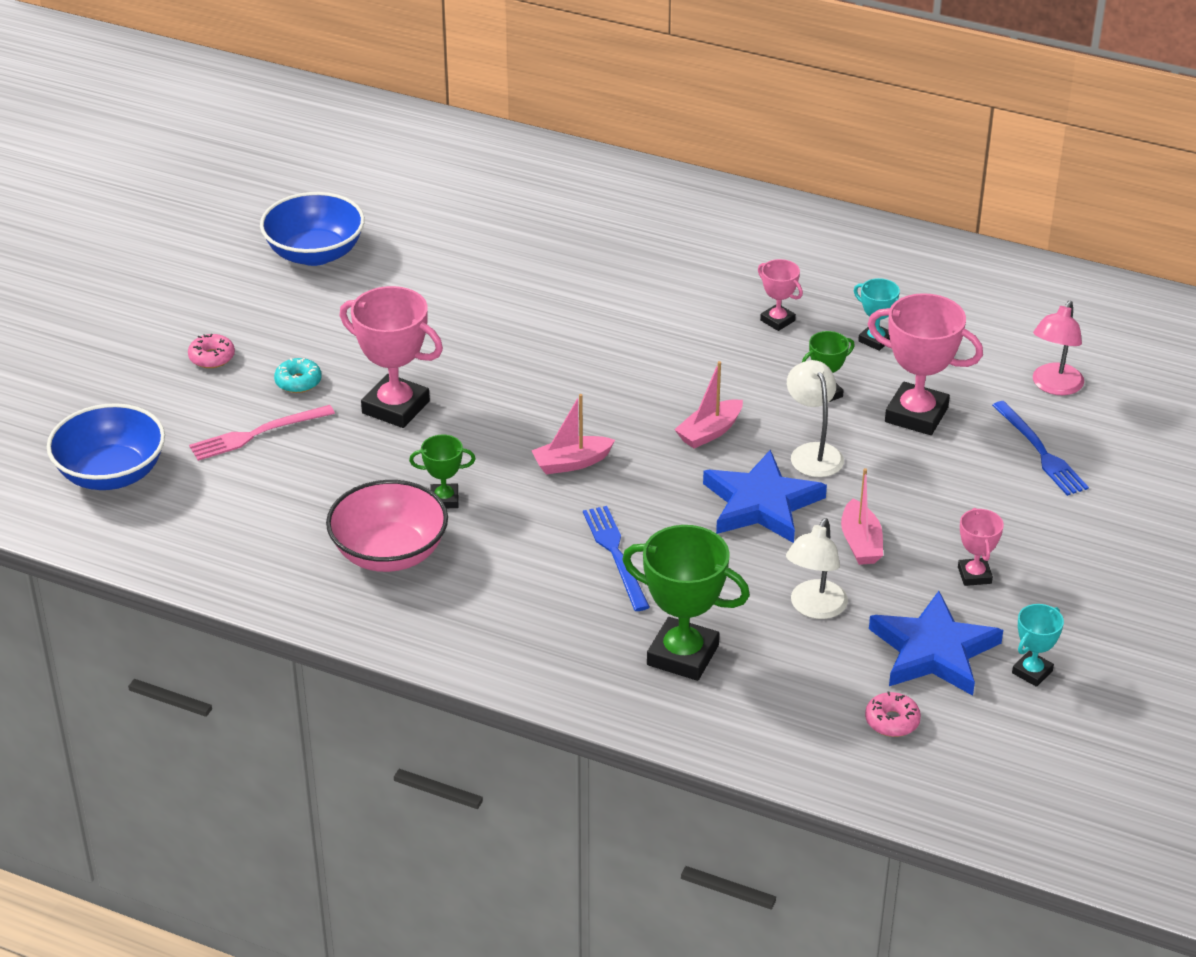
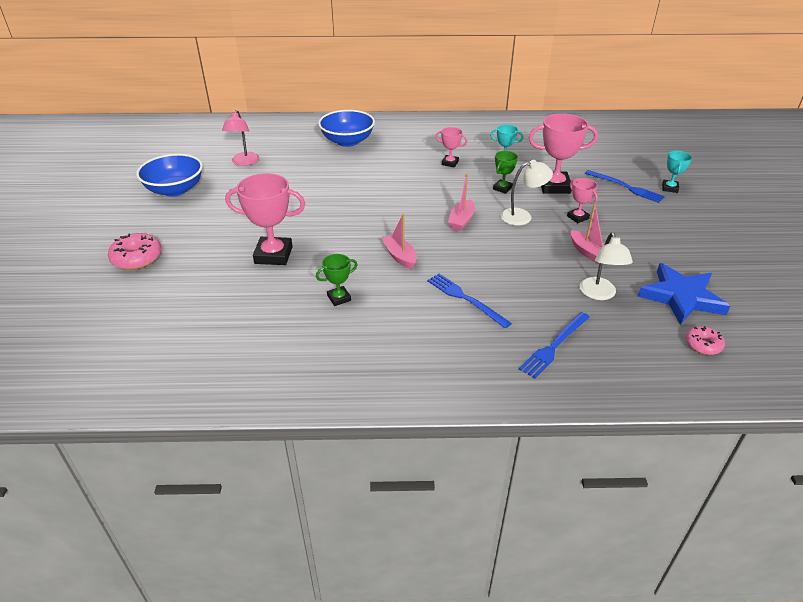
camera: 25 degrees left, 0 degrees up
(111, 474) = (96, 349): blue bowl -> blue bowl (347, 141)
(212, 357) = (137, 258): pink donut -> pink donut, size x1.63
(257, 434) = (192, 294): pink fork -> none
(298, 382) = (202, 257): turquoise donut -> none
(389, 553) = (326, 341): pink bowl -> none
(571, 463) = (399, 256): pink boat -> pink boat turned 105 degrees clockwise
(683, 655) = (554, 346): green trophy -> blue fork
(761, 503) = (520, 248): blue star -> none
(813, 453) = (522, 216): white lamp -> white lamp turned 120 degrees clockwise
(974, 575) = (658, 252): pink trophy -> pink trophy (577, 217)
(1032, 672) = (739, 292): turquoise trophy -> turquoise trophy (669, 188)
(1054, 386) = (602, 159): pink lamp -> pink lamp (244, 162)

